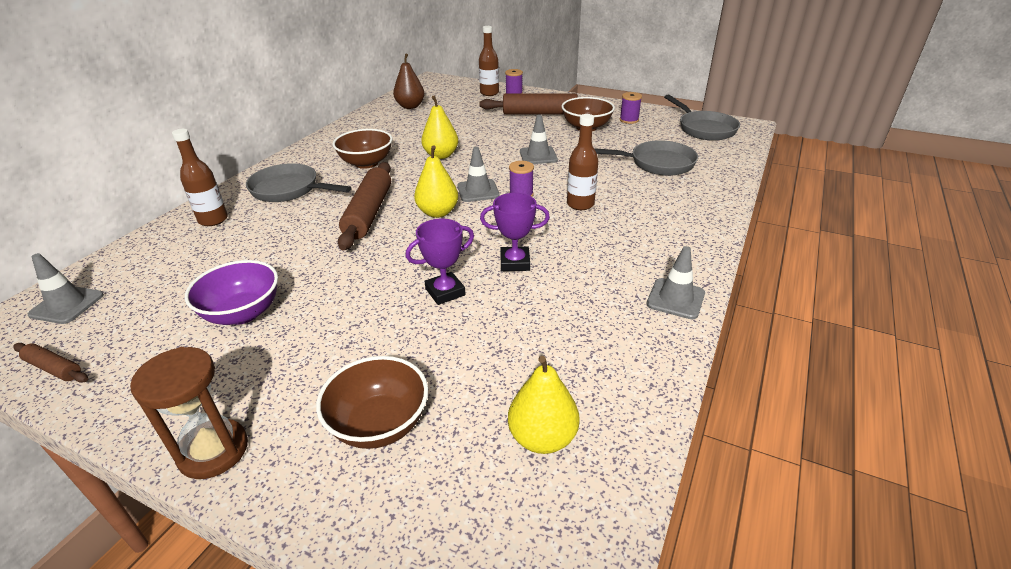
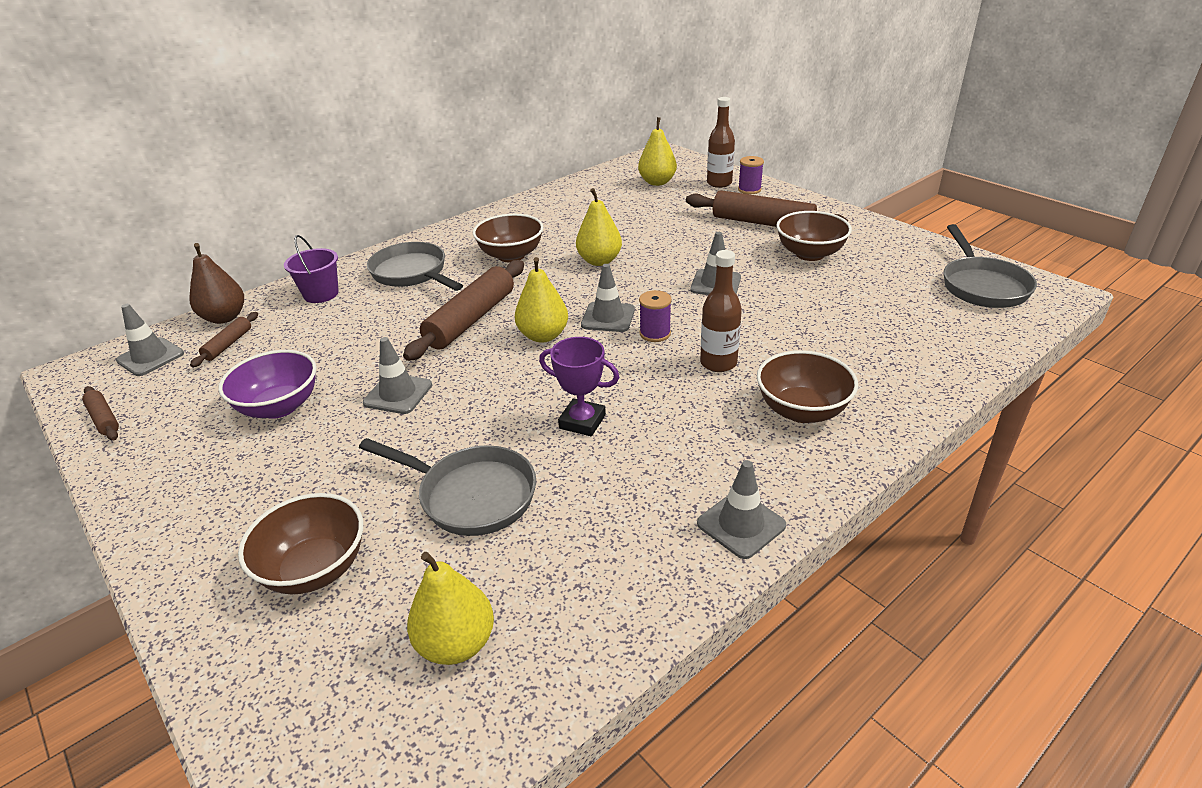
camera: 25 degrees right, 0 degrees up
(148, 277) = (228, 344): none -> brown rolling pin
(213, 220) = (321, 294): brown bottle -> purple bucket
(213, 451) = (165, 544): brown hourglass -> none
(348, 278) = (398, 394): none -> grey traffic cone
(410, 106) = (610, 188): brown pear -> brown pear (224, 317)
(443, 98) = (657, 182): none -> yellow pear
(445, 292) = (481, 437): purple trophy -> none
(629, 120) = (879, 253): purple spool -> none
(657, 164) = (868, 326): grey pan -> grey pan (471, 495)
(657, 221) = (802, 410): none -> brown bowl

